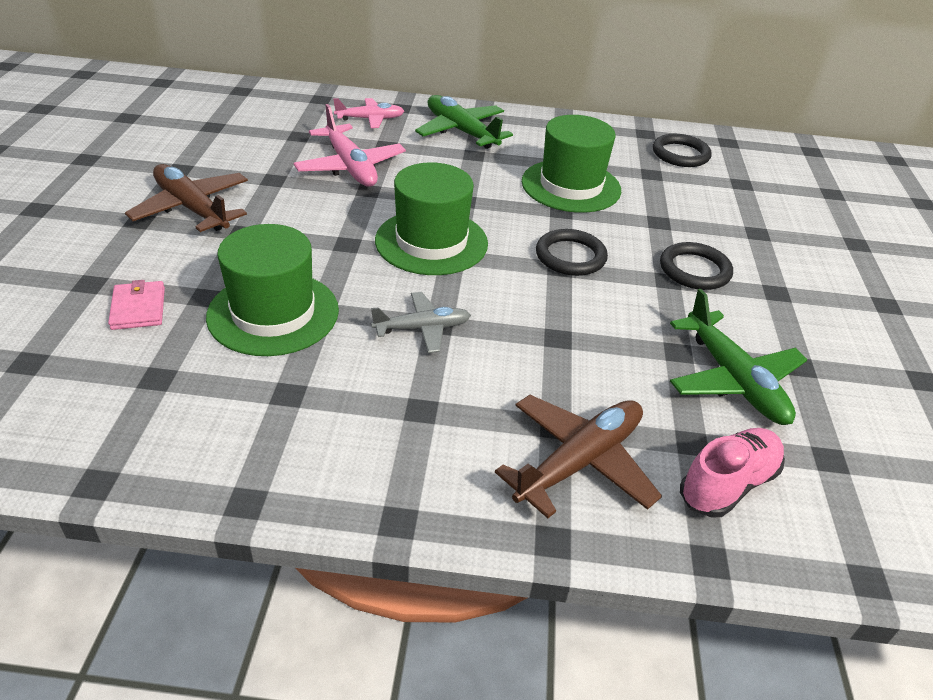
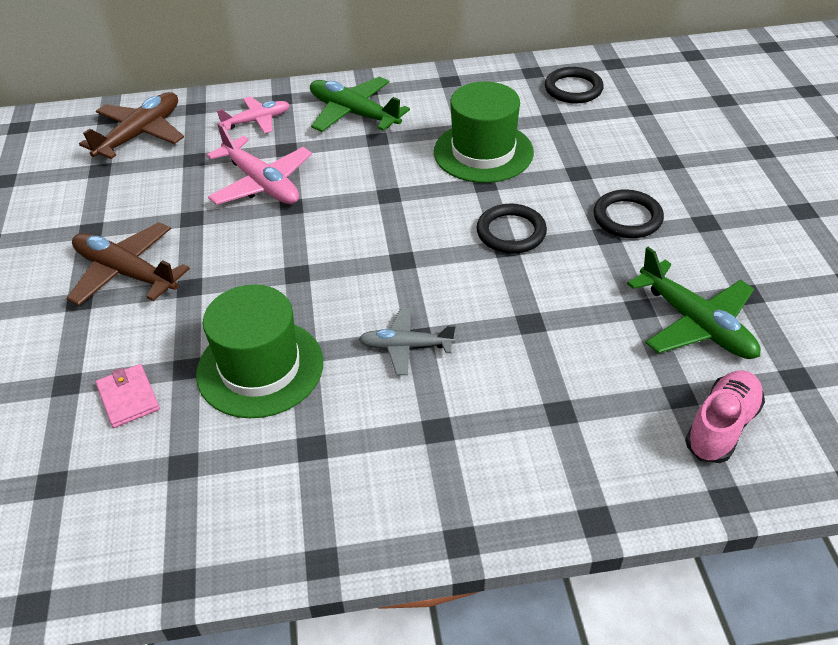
camera: 10 degrees left, 5 degrees up
(422, 329) = (405, 346): grey plane -> grey plane turned 150 degrees counterclockwise
(431, 242) = (376, 250): green hat -> none
(579, 462) = (593, 441): brown plane -> brown plane (140, 134)

